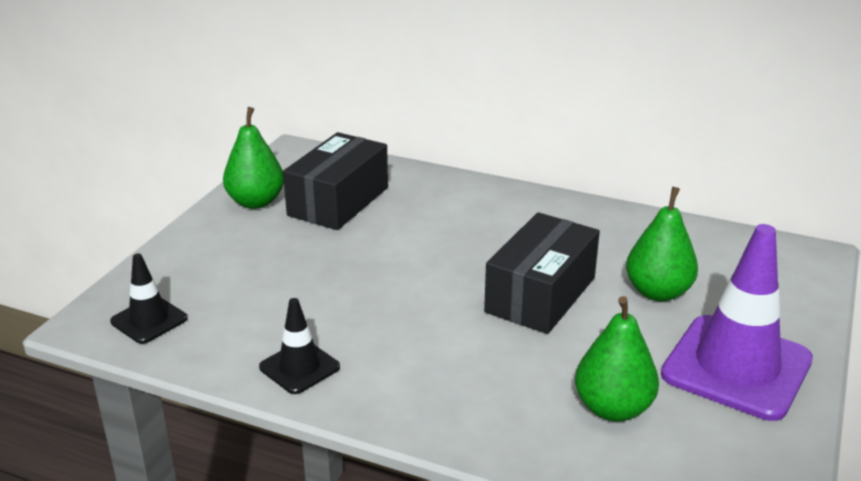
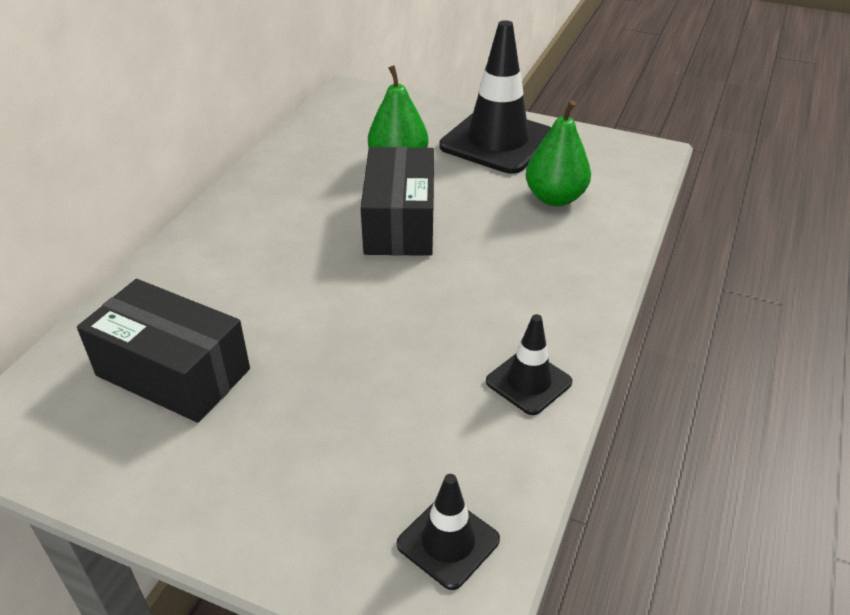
camera: 90 degrees left, 10 degrees up
(256, 202) = (146, 463): green pear -> none
(540, 295) = (400, 222): black box -> black box turned 60 degrees clockwise
(736, 367) = (497, 141): purple traffic cone -> black traffic cone

